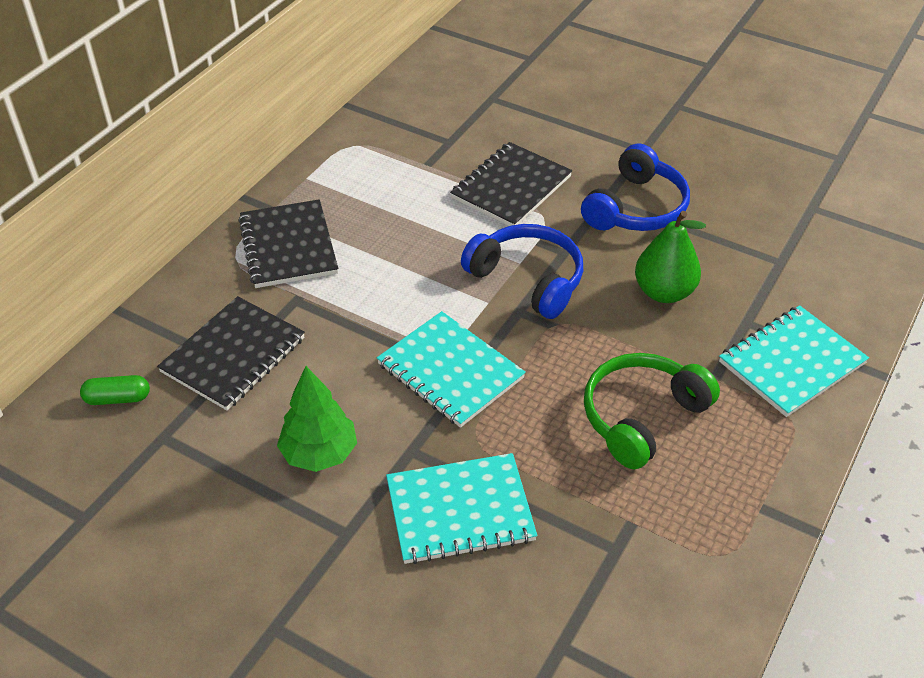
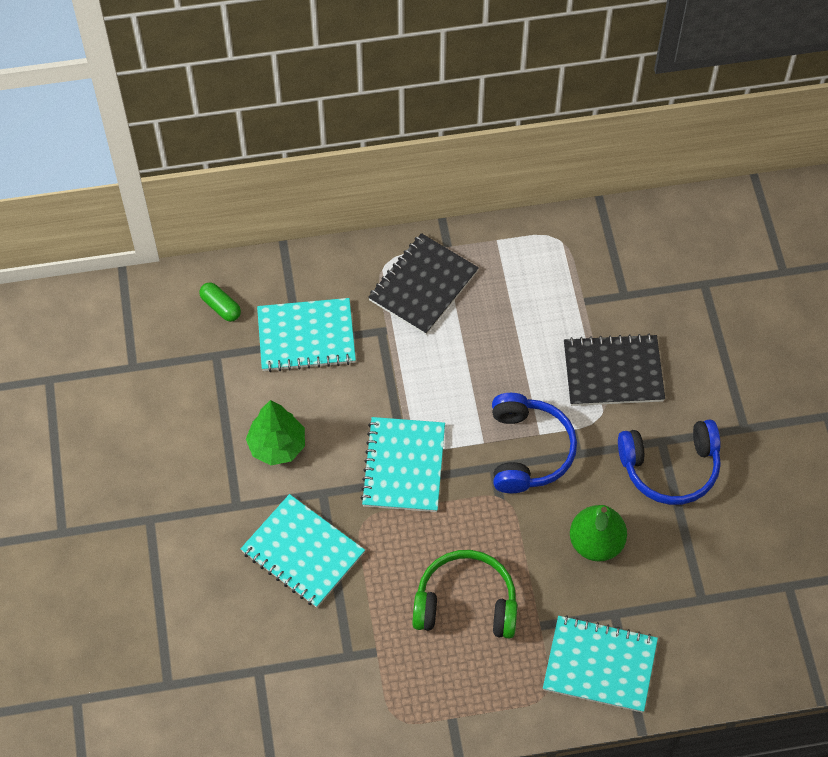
camera: 50 degrees right, 15 degrees up
(233, 355) = (306, 336): black notebook -> turquoise notebook

